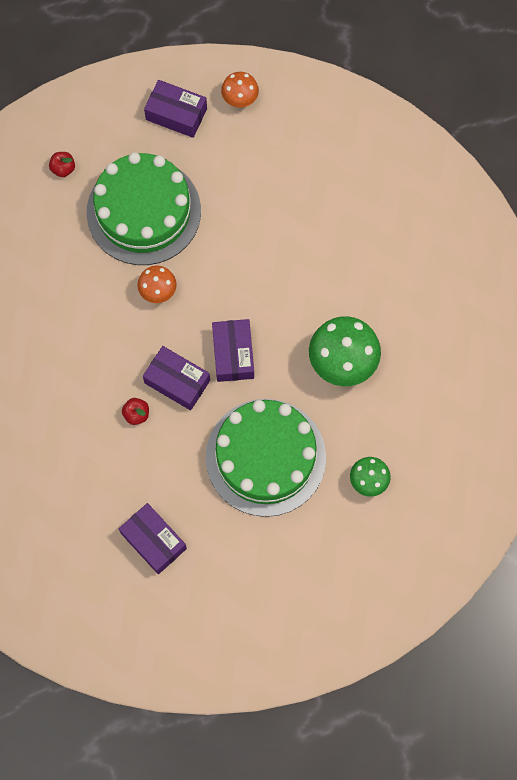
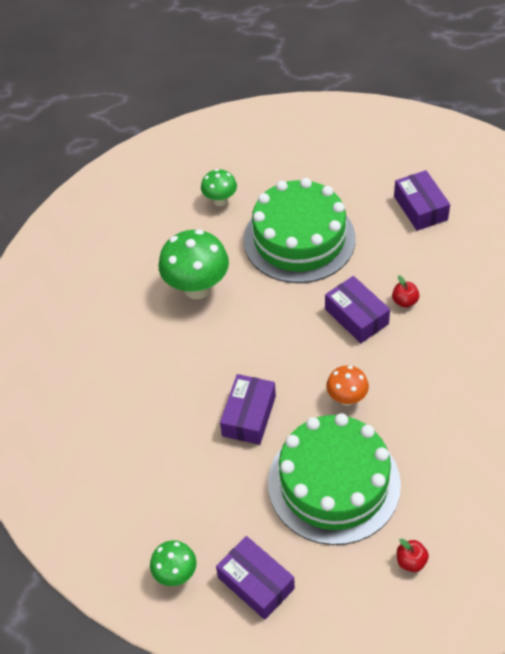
camera: 155 degrees left, 20 degrees down
(233, 354) = (294, 324): purple box -> purple box (249, 416)
(240, 100) = (176, 574): orange mushroom -> green mushroom

